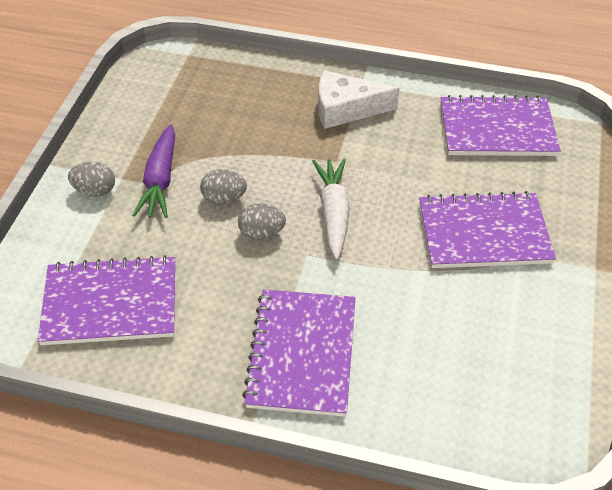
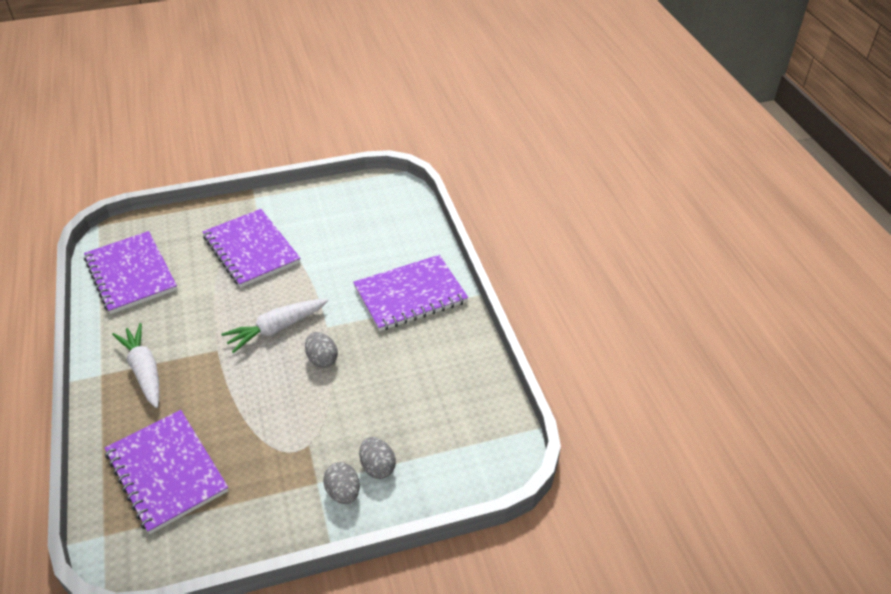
camera: 120 degrees left, 5 degrees down
(110, 303) = (445, 411): purple notebook -> purple notebook (167, 472)
(160, 180) = (304, 452): purple carrot -> none
(224, 198) = (299, 399): grey egg -> grey egg (377, 467)
(345, 109) = (144, 370): white cheese -> white carrot

